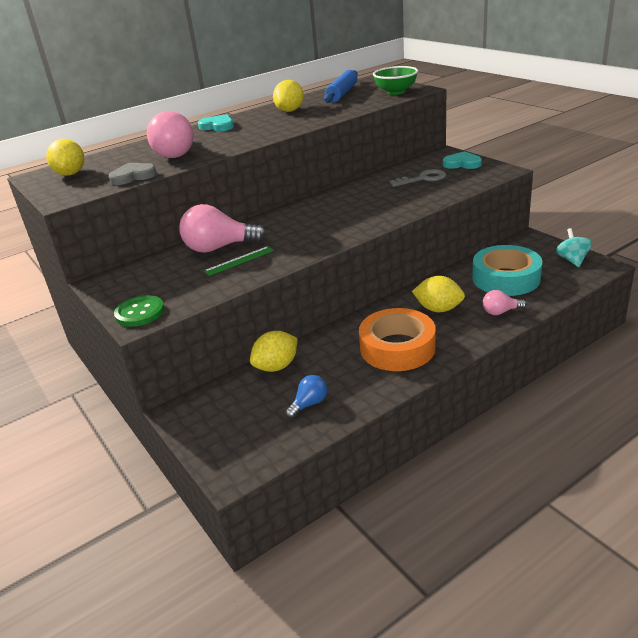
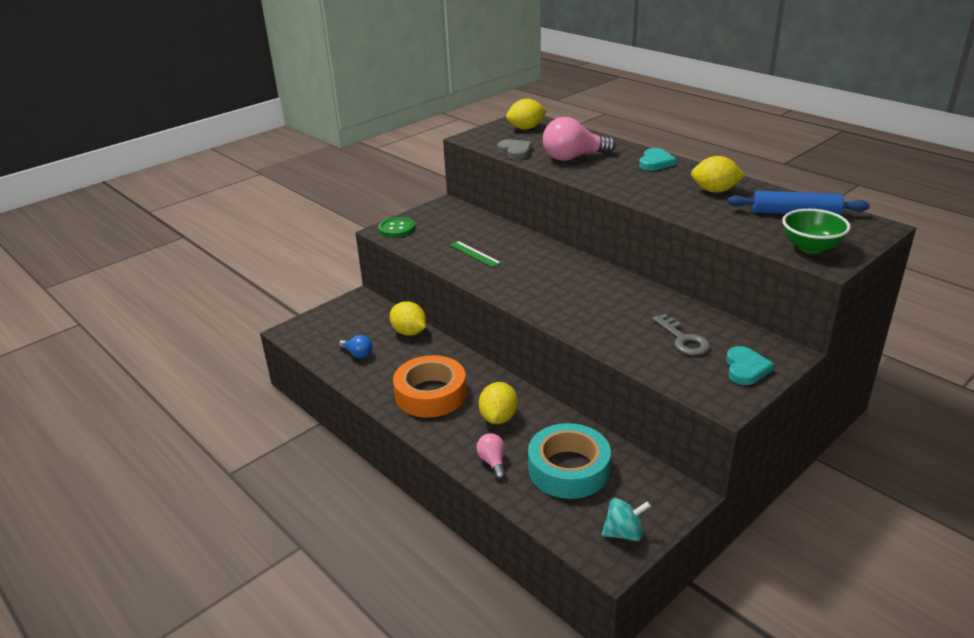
camera: 80 degrees right, 0 degrees up
(219, 248) = (500, 241): pink light bulb -> none

